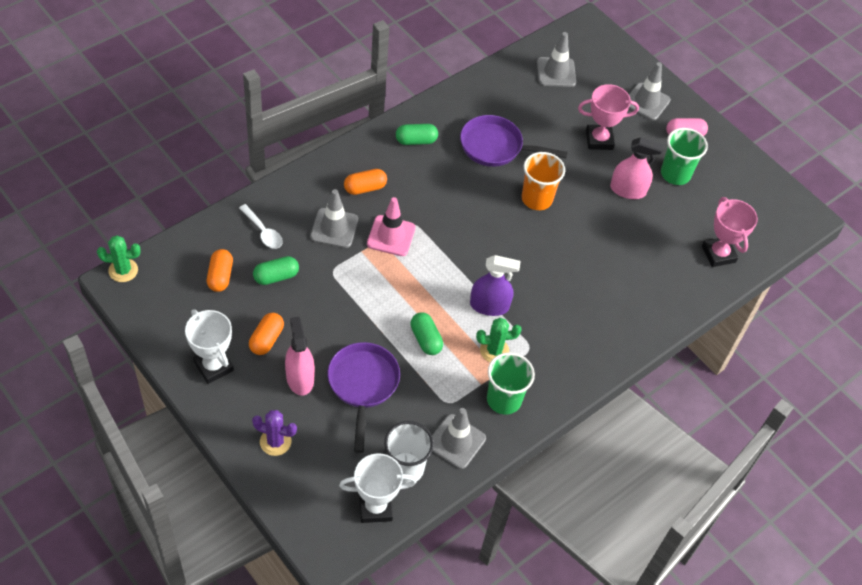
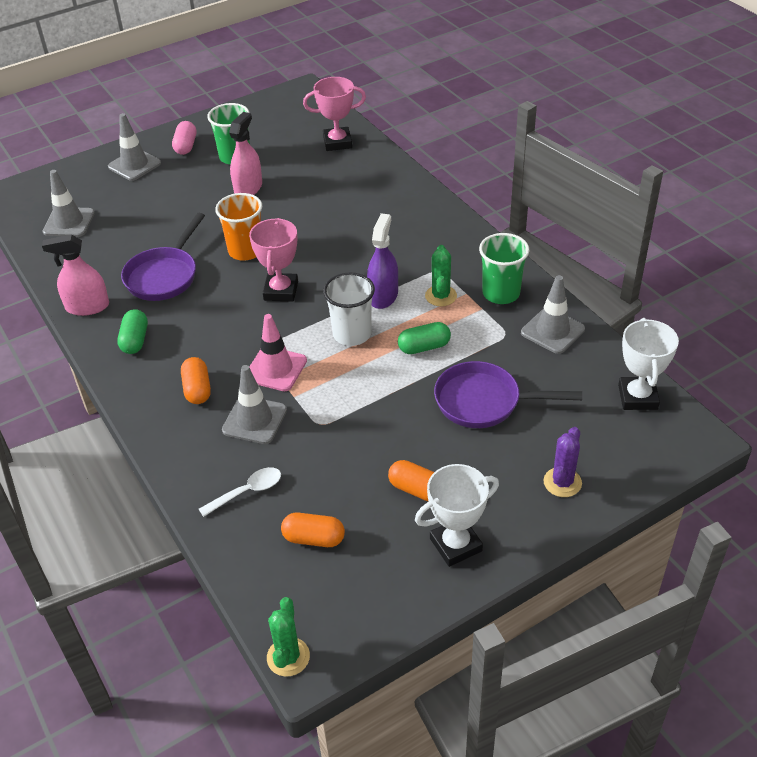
camera: 75 degrees left, 10 degrees down
(276, 276) = (321, 479): green capsule -> none
(300, 378) = (474, 458): pink spray bottle -> pink spray bottle (87, 307)
(405, 468) = (588, 371): white cup -> white cup (352, 334)
(599, 140) = (176, 201): pink trophy -> pink trophy (281, 291)

